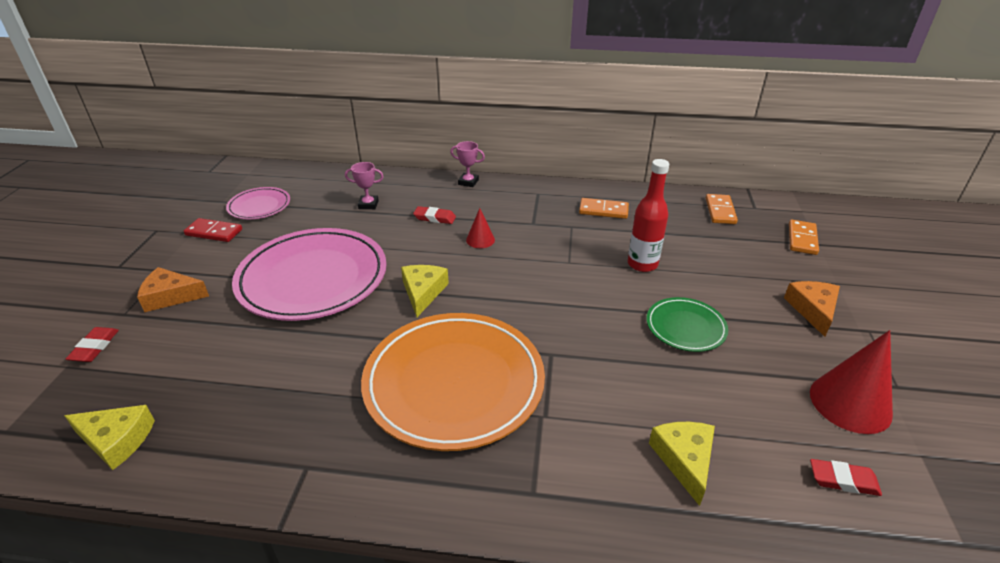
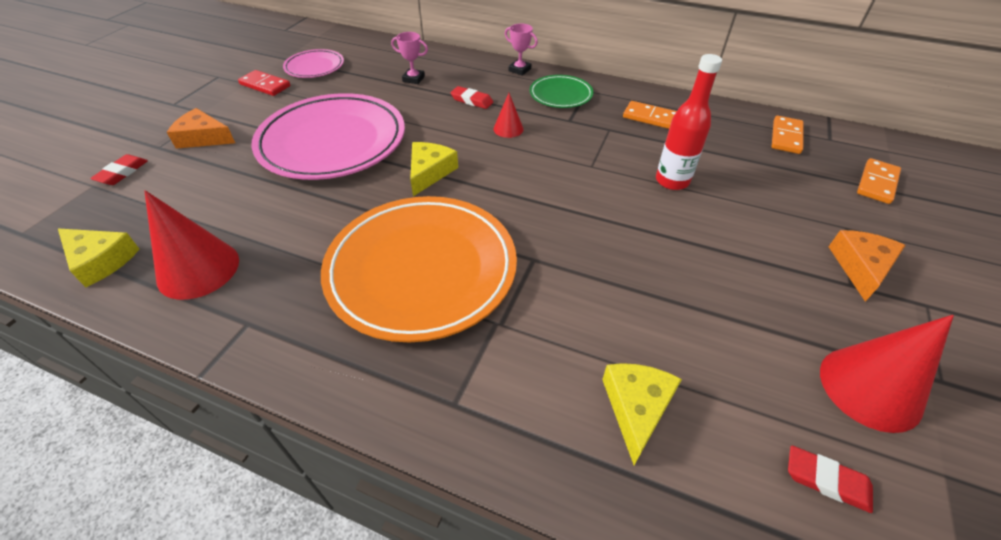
camera: 15 degrees right, 10 degrees up
(230, 427) = (198, 269): none -> red cone
(685, 327) = (695, 258): green plate -> green plate (560, 95)

